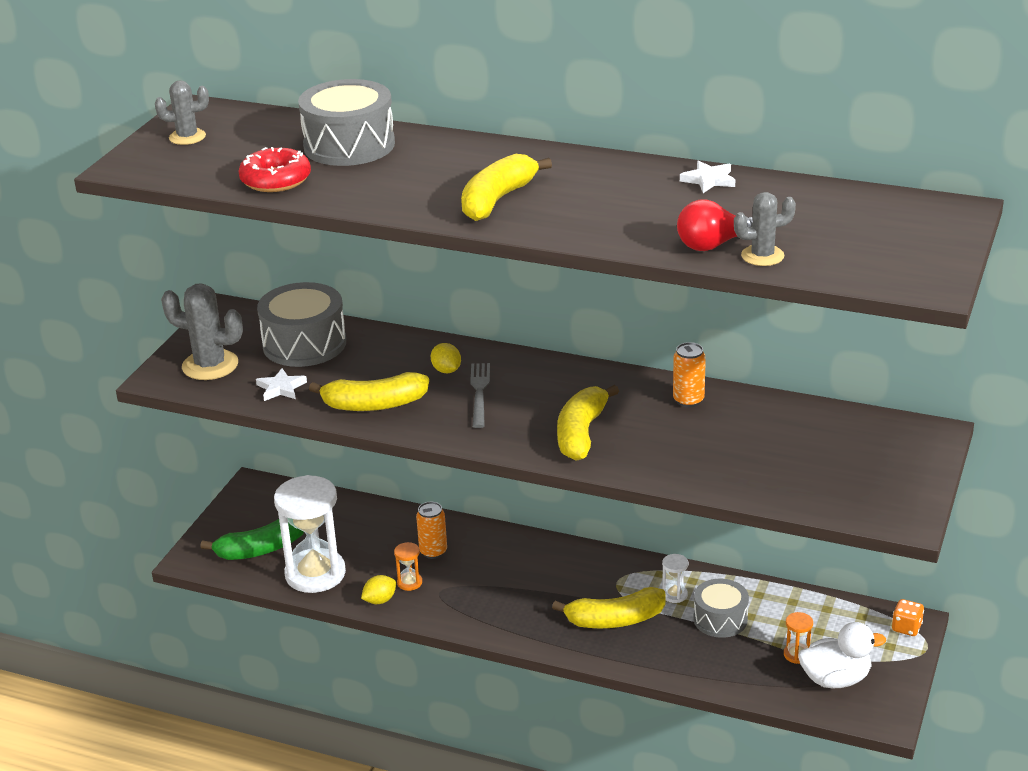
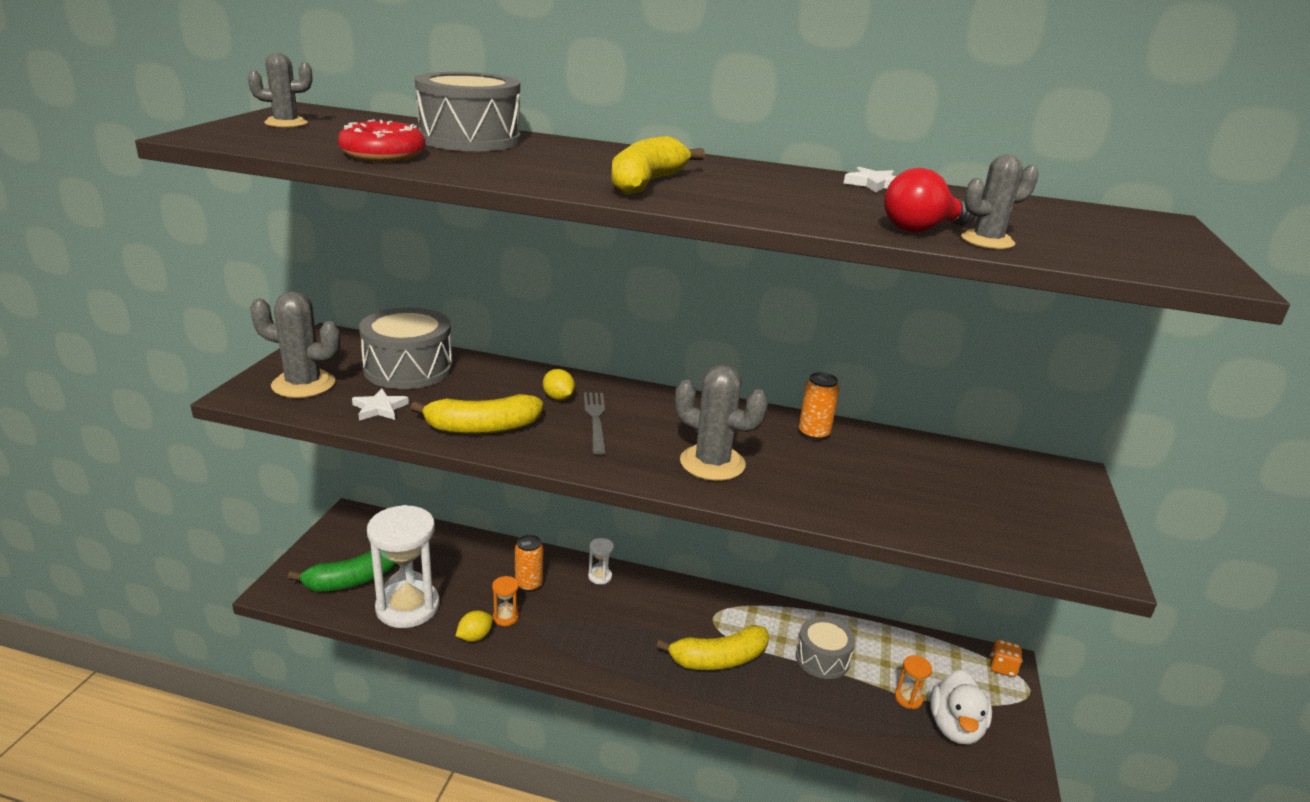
camera: 10 degrees left, 5 degrees down
(581, 433) = (712, 463): yellow banana -> grey cactus
(674, 595) = (772, 631): white hourglass -> white hourglass (600, 576)
(835, 679) = (955, 727): white duck -> white duck turned 120 degrees clockwise

